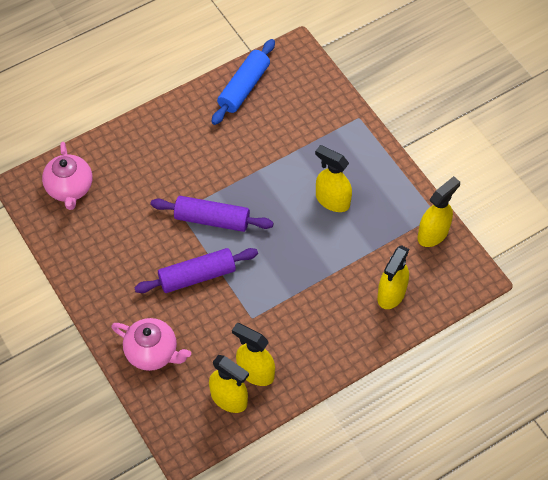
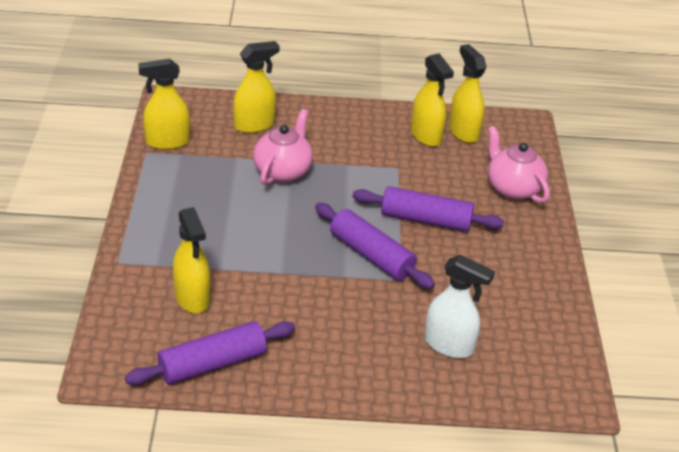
camera: 150 degrees left, 20 degrees down
(70, 188) = (517, 366): pink teapot -> pink teapot (283, 171)
(119, 179) = (449, 345): none -> white spray bottle
(243, 87) = (212, 364): blue rolling pin -> purple rolling pin
(332, 200) = (231, 209): yellow spray bottle -> yellow spray bottle (192, 298)

